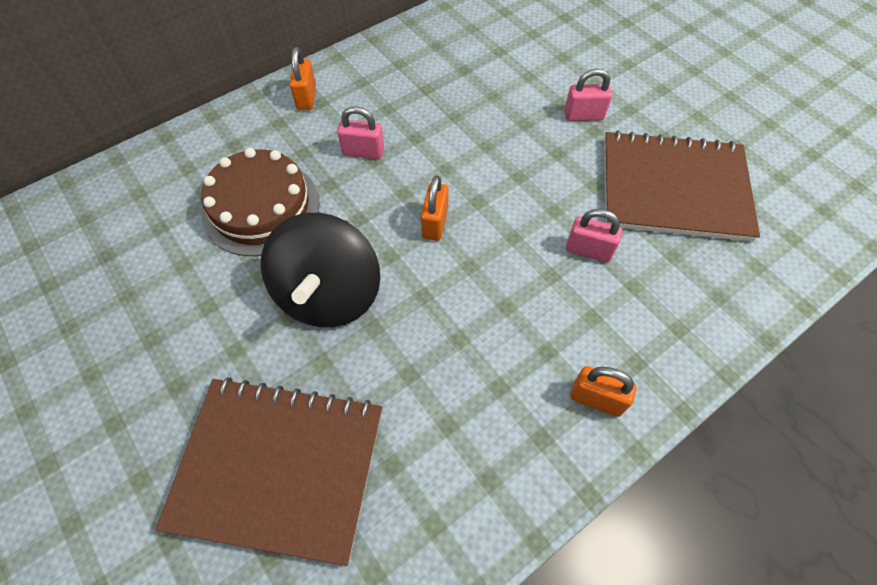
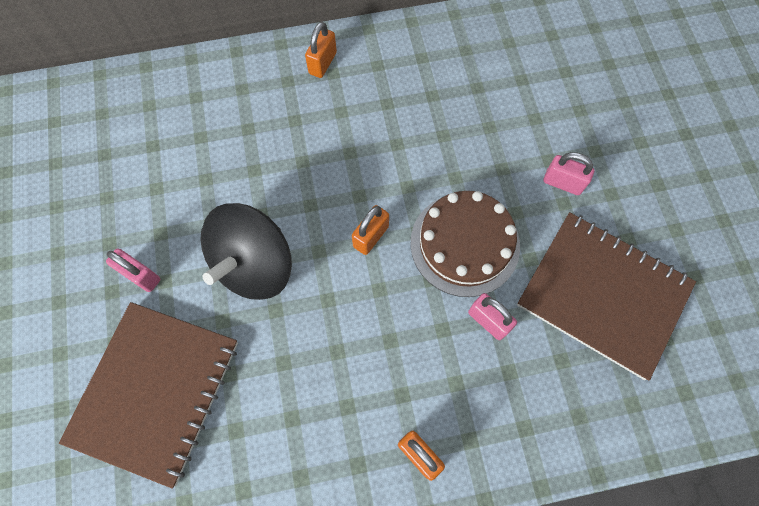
camera: 25 degrees right, 10 degrees up
(261, 207) = (237, 160): brown cake -> brown cake (464, 244)
(278, 467) = (155, 391): brown notebook -> brown notebook turned 75 degrees clockwise
(363, 152) = (344, 140): pink padlock -> pink padlock (141, 275)

